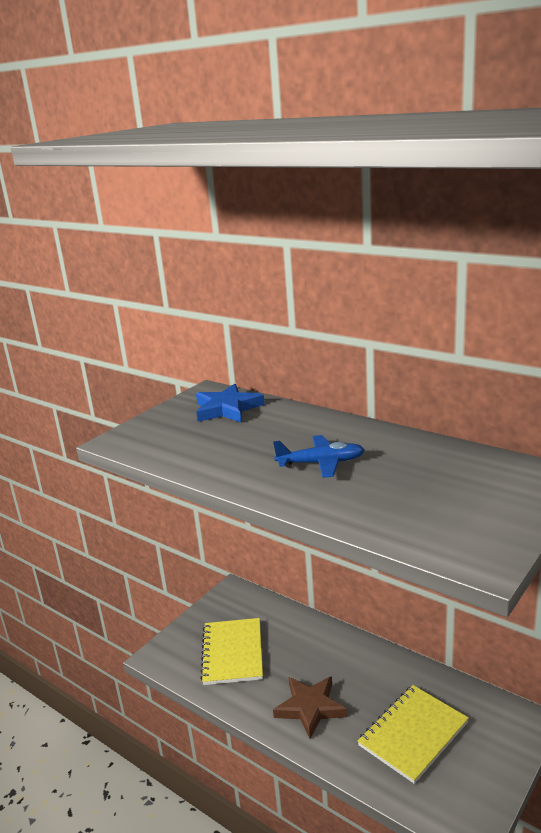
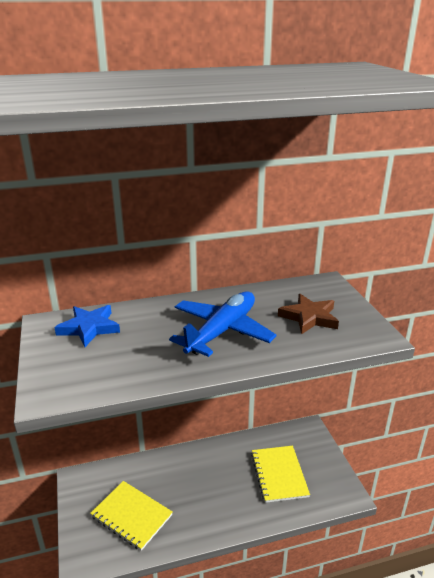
camera: 55 degrees left, 5 degrees up
(310, 708) = (218, 506): brown star -> brown star (309, 317)
(321, 463) = (222, 331): blue plane -> blue plane, size x1.76

